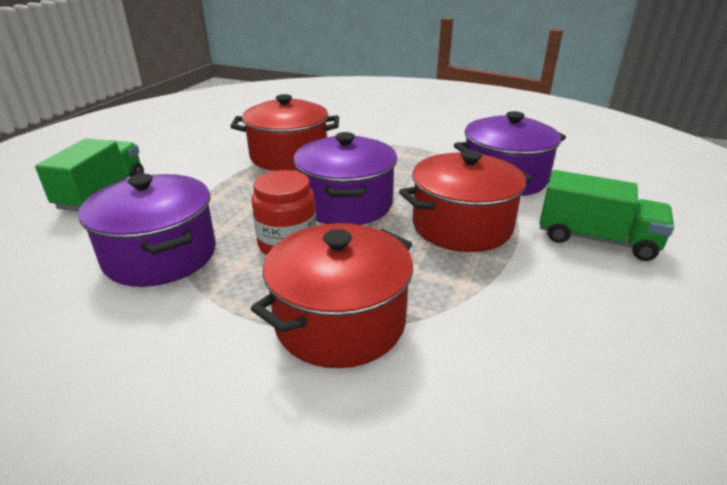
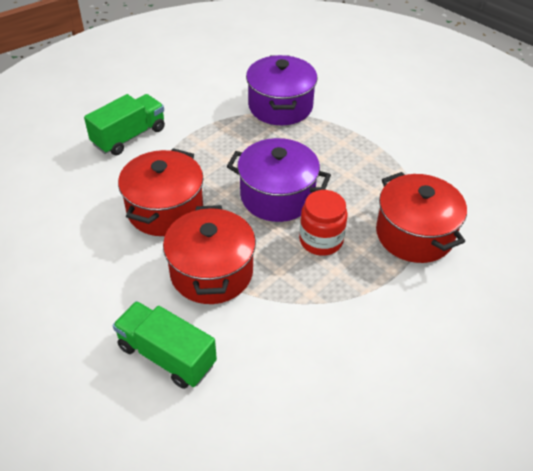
camera: 70 degrees left, 15 degrees up
(161, 255) = (305, 314): purple pot -> none
(462, 226) = (335, 151): red pot -> red pot (211, 272)
(596, 239) = (374, 105): green truck -> green truck (129, 136)

